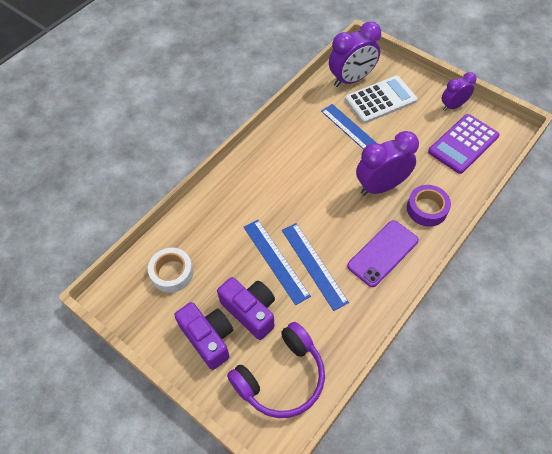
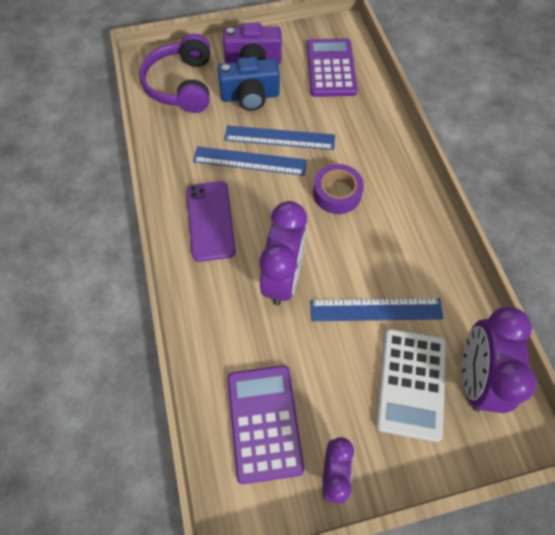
camera: 125 degrees right, 5 degrees up
(172, 273) = (330, 68): white tape -> purple calculator
(250, 311) = (250, 96): purple camera -> blue camera
(427, 209) = (218, 299): purple tape -> purple tape (337, 193)

